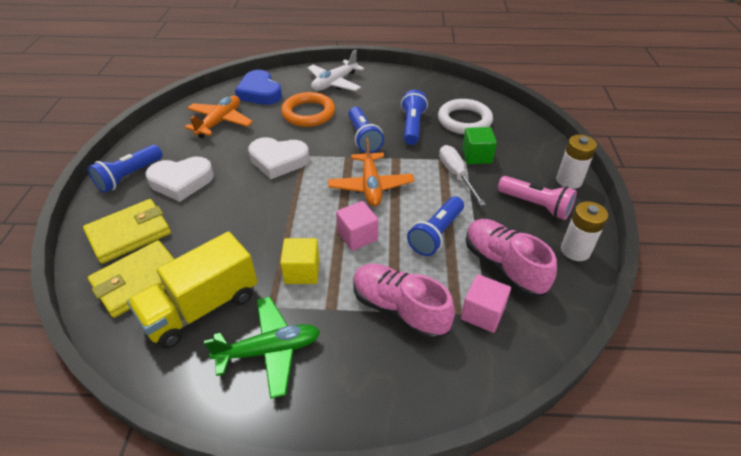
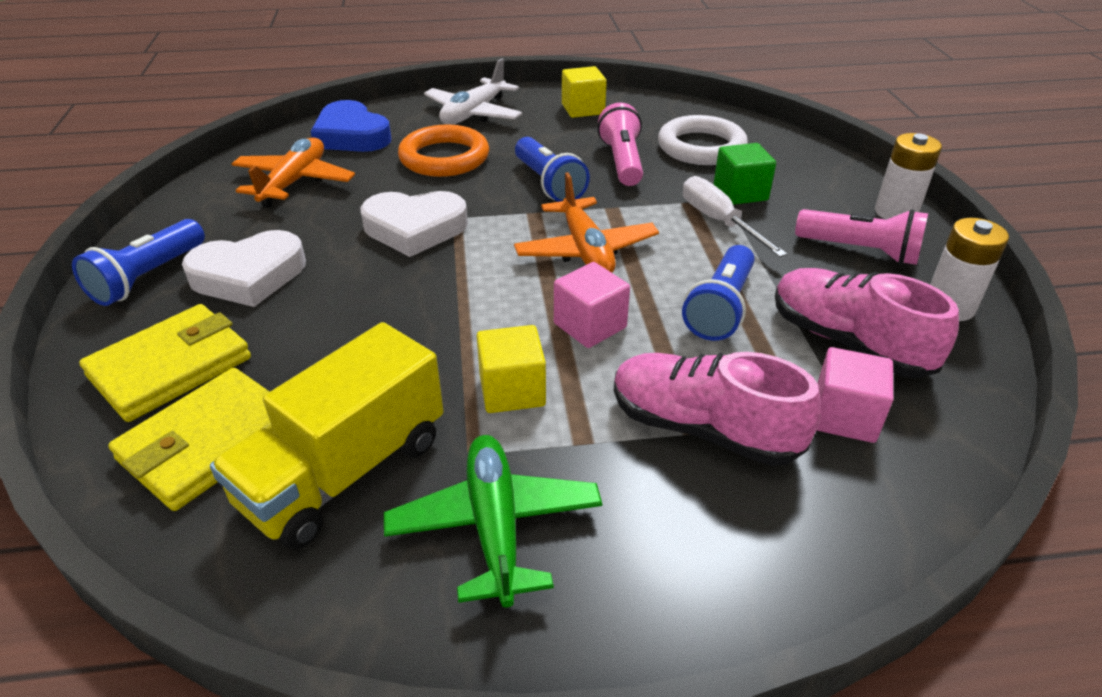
camera: 10 degrees left, 5 degrees down
(269, 350) = (495, 526): green plane -> green plane turned 75 degrees counterclockwise
(401, 85) = (583, 109): none -> yellow cube
(412, 126) = (622, 161): blue flashlight -> pink flashlight

